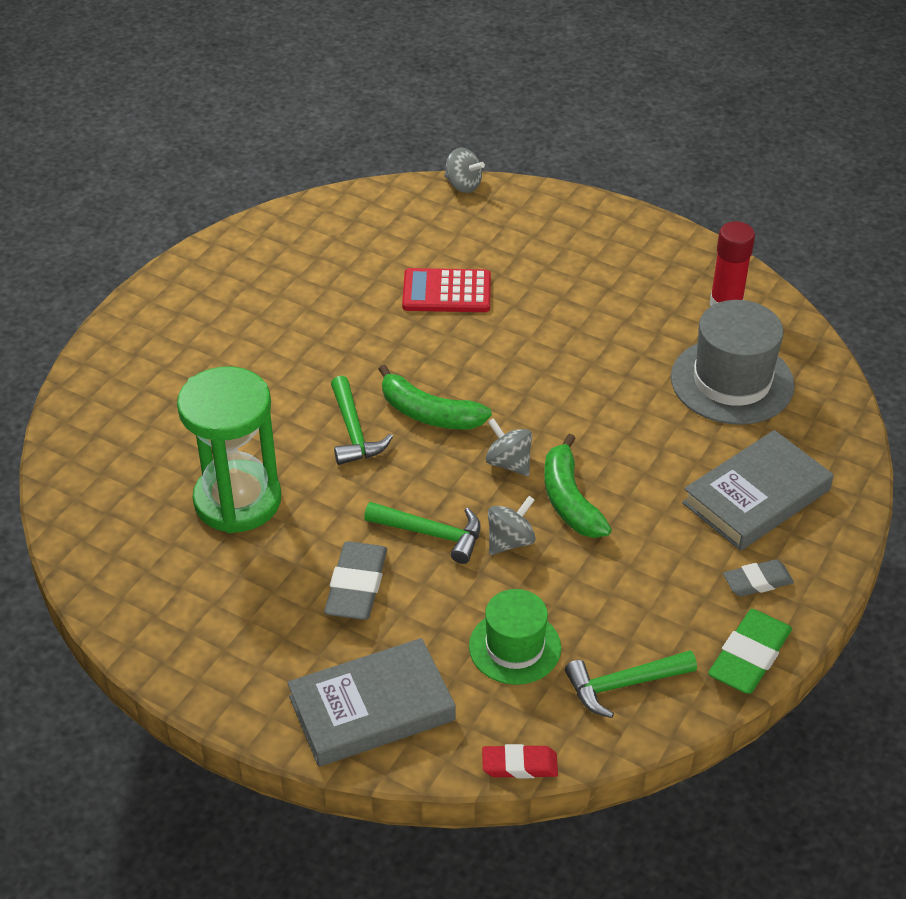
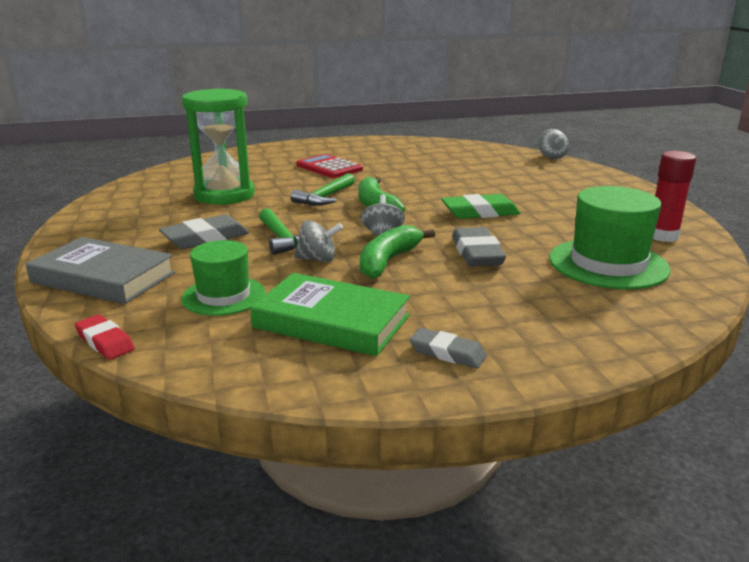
camera: 45 degrees right, 20 degrees down
(446, 292) = (472, 179): red calculator -> red calculator (329, 167)
(621, 436) = (477, 253): none -> grey eraser
(623, 685) = (244, 346): green hammer -> none
(640, 611) = (331, 322): none -> green book
(732, 381) = (608, 264): grey hat -> green hat
(749, 656) = (360, 385): green eraser -> green eraser (480, 212)
(756, 496) = (529, 315): grey book -> none

